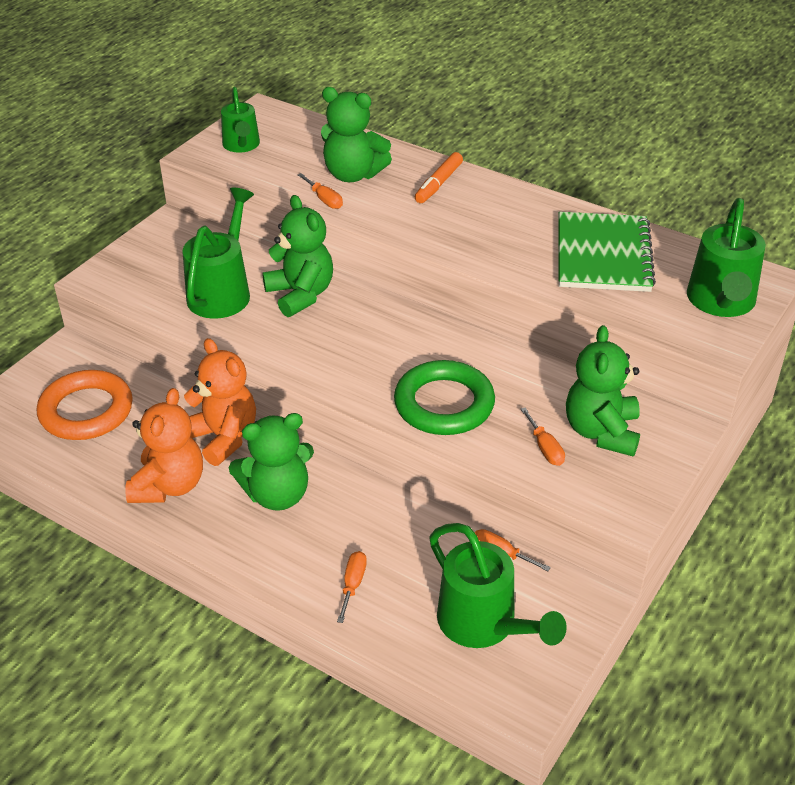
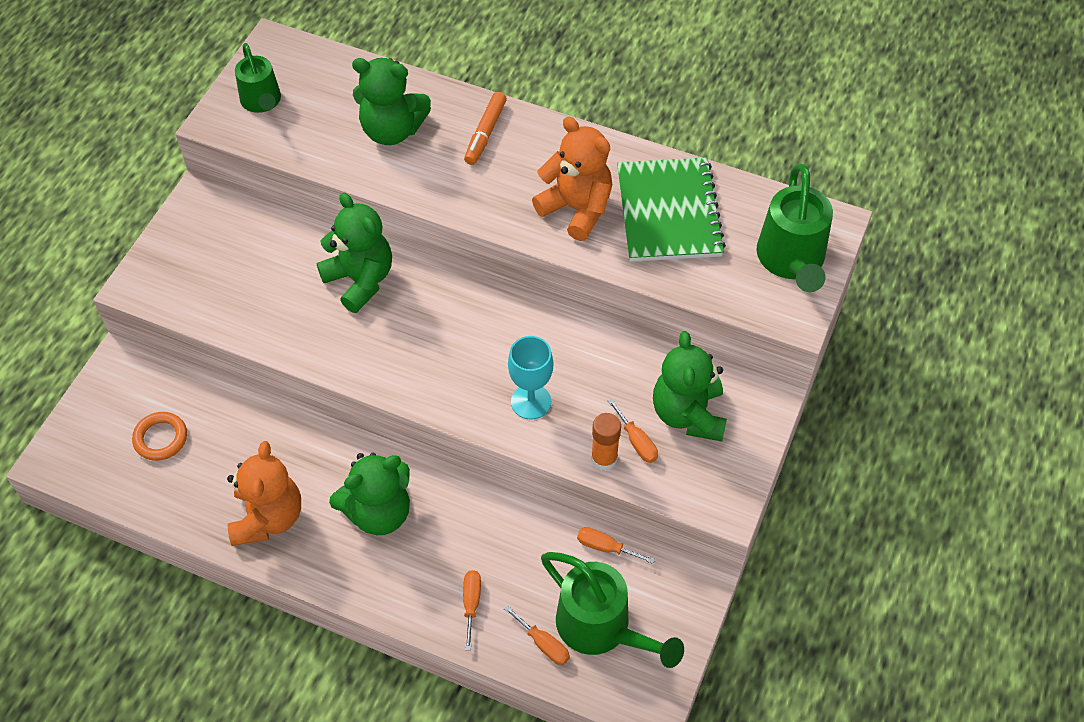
camera: 10 degrees left, 15 degrees up
(86, 411) = (160, 438): orange ring -> orange ring, size x0.56
(222, 291) = (277, 286): green watering can -> none
(223, 437) = (310, 451): orange teddy bear -> orange teddy bear (576, 209)
(324, 199) = (368, 171): orange screwdriver -> orange screwdriver (543, 644)
(444, 404) = (531, 402): green ring -> turquoise goblet
(509, 458) = (604, 459): none -> orange glue stick

